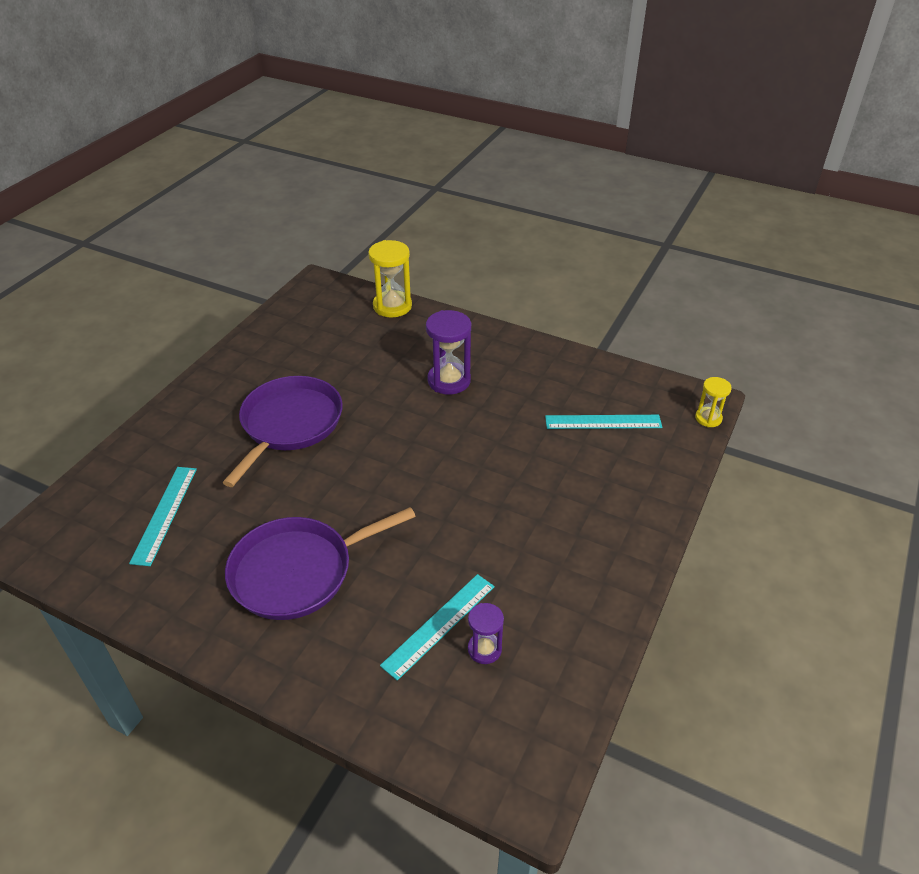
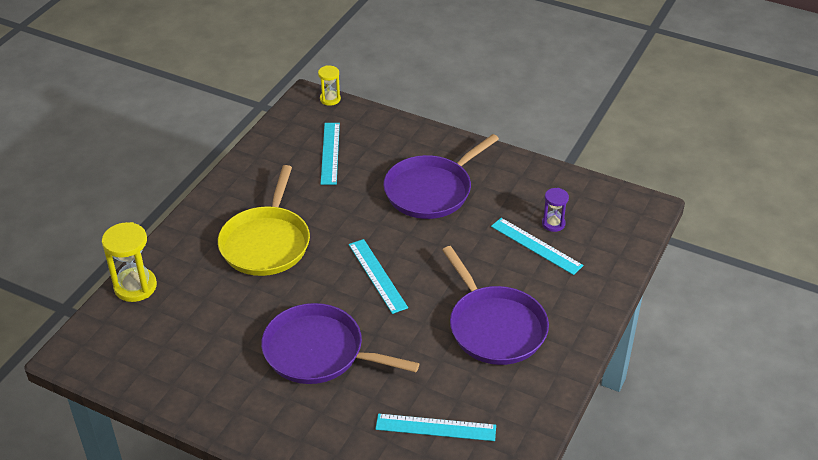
camera: 90 degrees left, 0 degrees up
(394, 466) = (377, 275): none -> turquoise ruler
(449, 381) = (266, 242): purple hourglass -> yellow pan
(544, 514) = (431, 190): none -> purple pan

